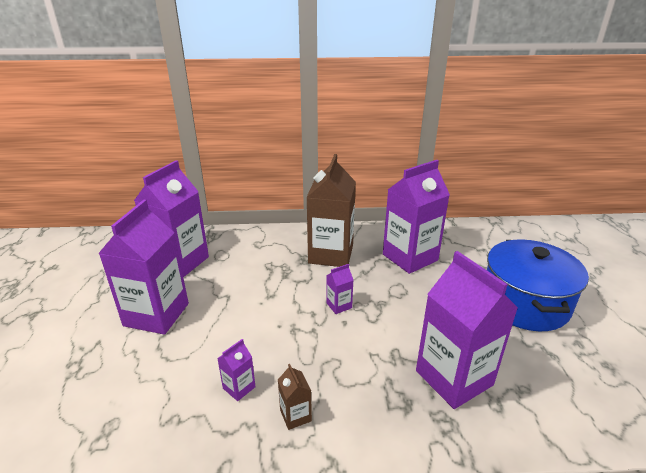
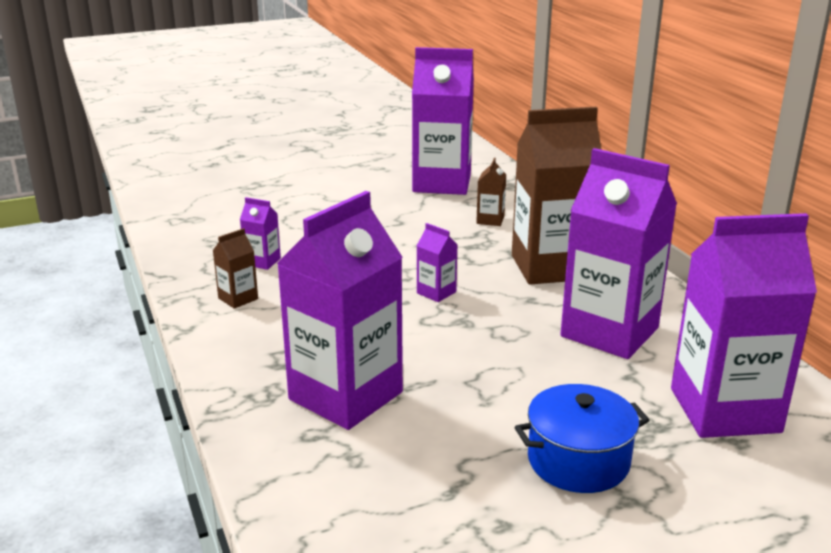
camera: 70 degrees right, 5 degrees down
(156, 314) = (343, 197): purple carton -> purple carton (724, 410)
(254, 258) = (490, 220): none -> brown carton
(525, 303) = (578, 461): blue pot -> blue pot, size x0.60

